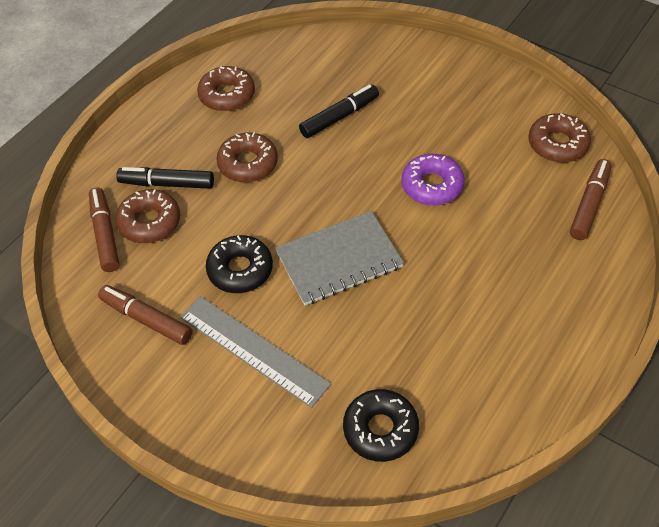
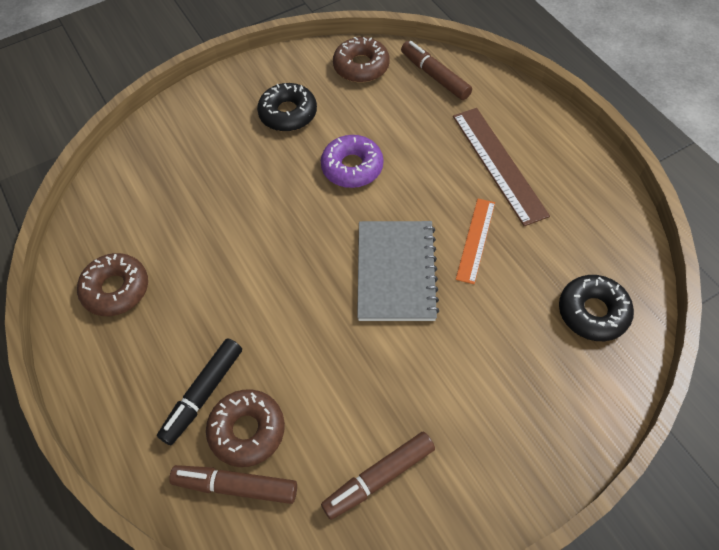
camera: 65 degrees left, 5 degrees up
(240, 270) = (362, 362): black donut -> black donut (288, 113)
(248, 163) = (227, 304): brown donut -> none
(253, 350) = (465, 385): grey ruler -> none
(339, 117) = (221, 202): black marker -> none
(408, 307) = (476, 240): none -> orange ruler
(511, 295) = (498, 164): none -> brown ruler

